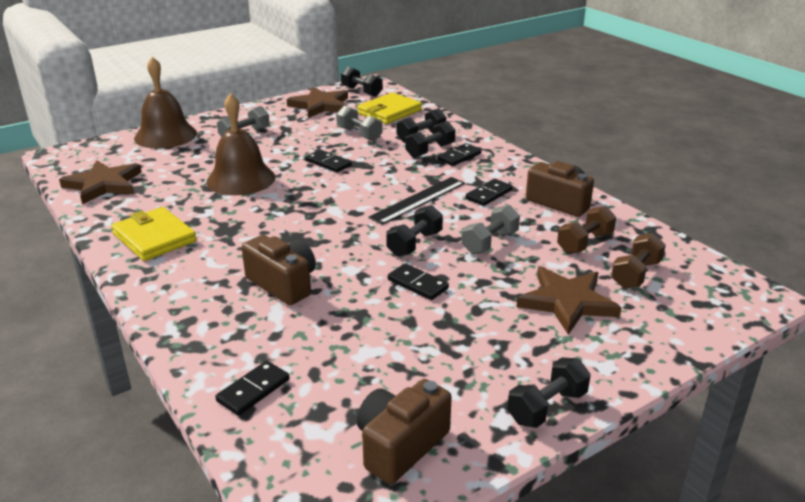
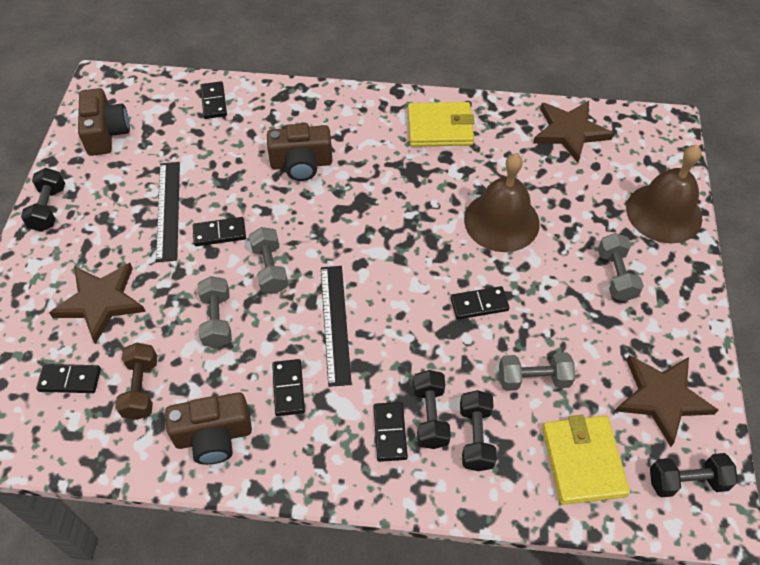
camera: 130 degrees right, 25 degrees up
(415, 244) = (270, 269): black dumbbell -> grey dumbbell
(435, 326) = (168, 210): none -> black ruler
(636, 274) = (70, 380): brown dumbbell -> black domino

